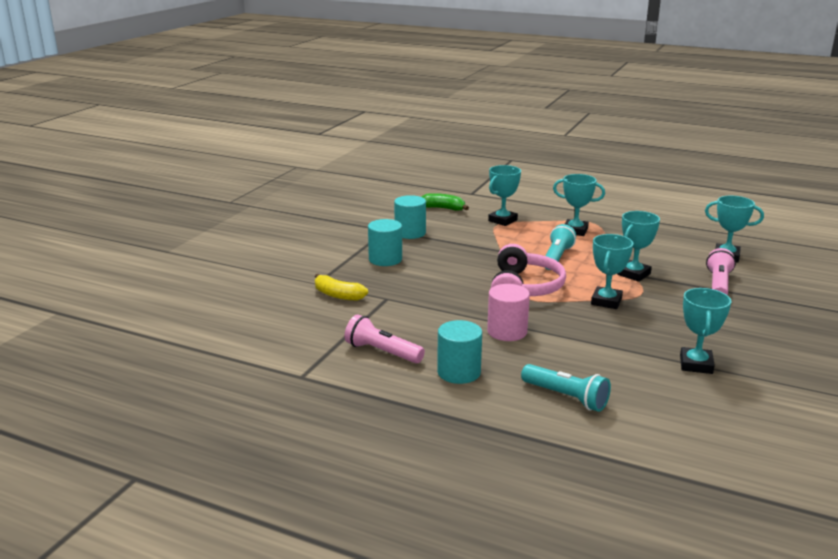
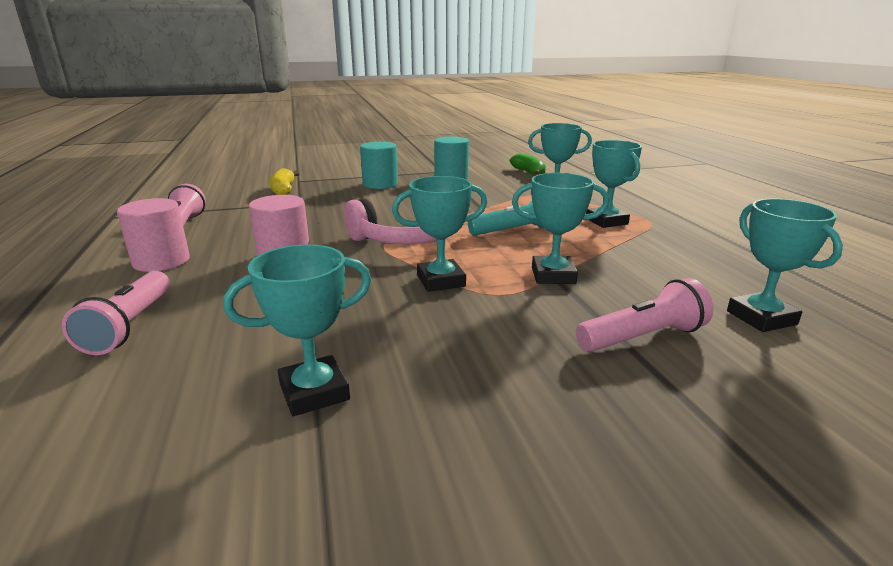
camera: 50 degrees right, 0 degrees up
(459, 372) = (161, 261): turquoise cylinder -> pink cylinder
(566, 397) = (130, 325): turquoise flashlight -> pink flashlight

